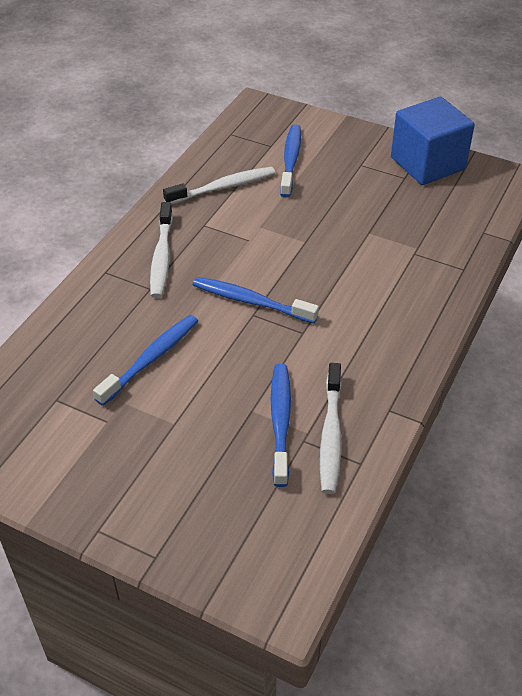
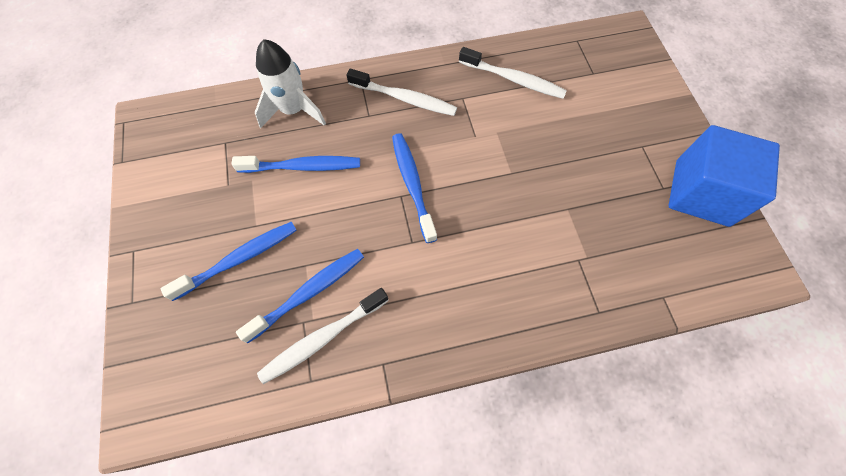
camera: 50 degrees right, 20 degrees up
(81, 332) = (293, 110): none -> white rocket
(161, 257) = (405, 99): white toothbrush -> white toothbrush turned 120 degrees counterclockwise
(291, 160) = (591, 97): blue toothbrush -> blue toothbrush (239, 259)

